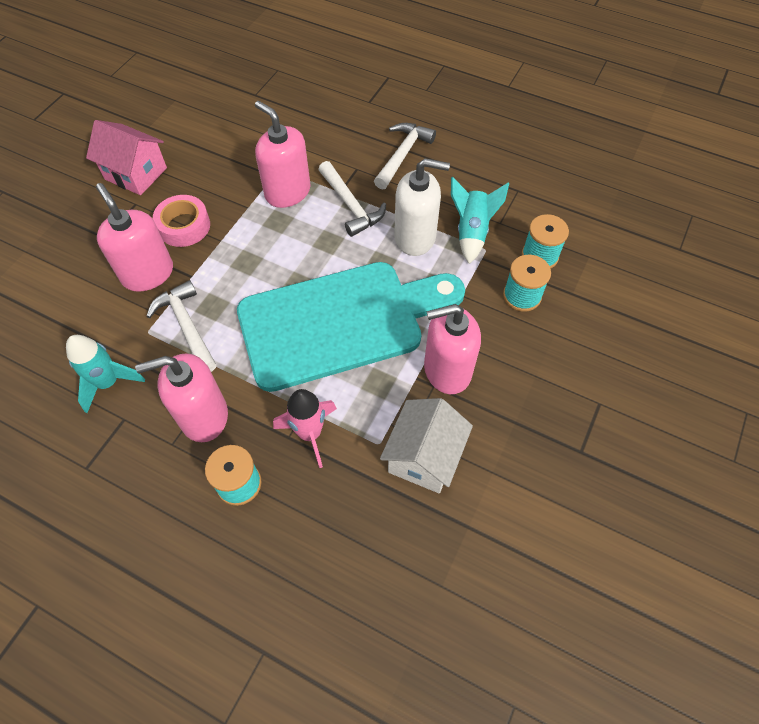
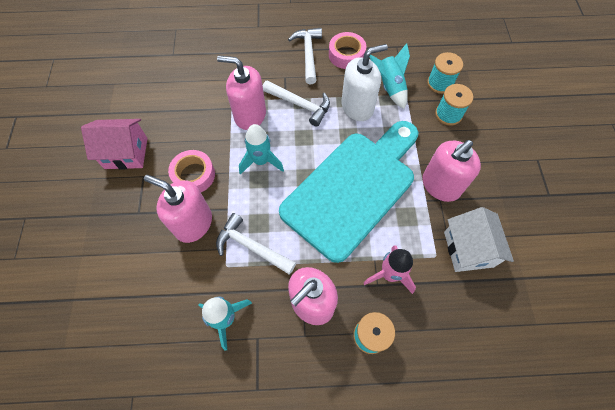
camera: 30 degrees left, 5 degrees up
(263, 245) = (261, 161): none -> turquoise rocket
(447, 174) = (346, 55): none -> pink tape

